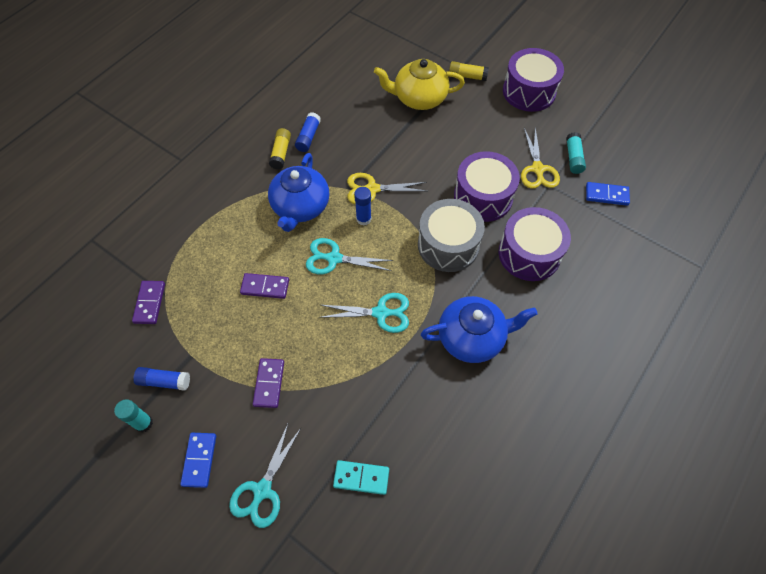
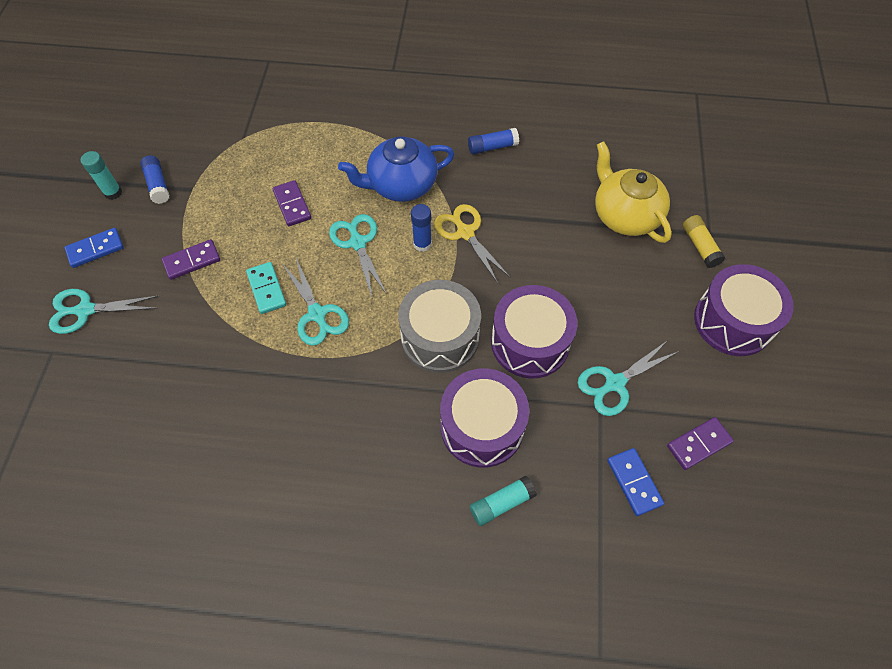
camera: 60 degrees right, 0 degrees up
(150, 303) = (228, 133): purple domino -> purple domino (699, 444)
(281, 153) = (455, 136): yellow glue stick -> none
(361, 478) = (128, 384): turquoise domino -> turquoise domino (266, 289)
(472, 337) = (334, 414): blue teapot -> none
(537, 169) = (614, 383): yellow scissors -> turquoise scissors
(573, 158) = (665, 417): turquoise glue stick -> turquoise glue stick (501, 503)

